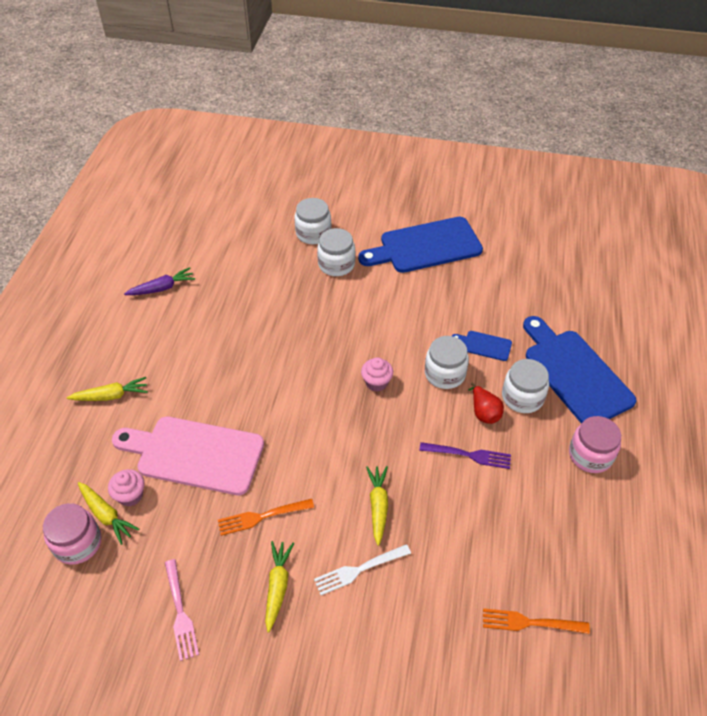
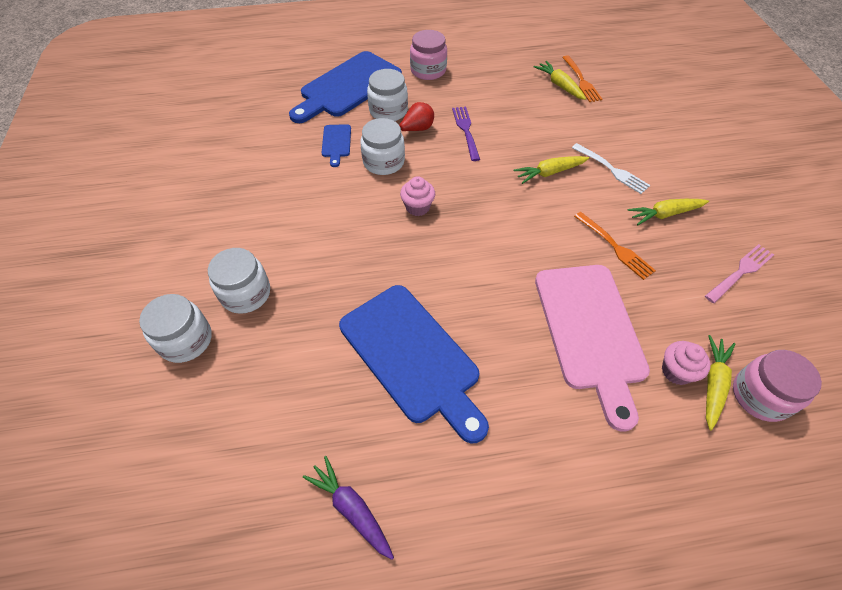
camera: 110 degrees left, 5 degrees up
(111, 396) = (572, 472): yellow carrot -> yellow carrot (559, 85)
(425, 246) = (195, 216): blue cutting board -> blue cutting board (412, 356)

